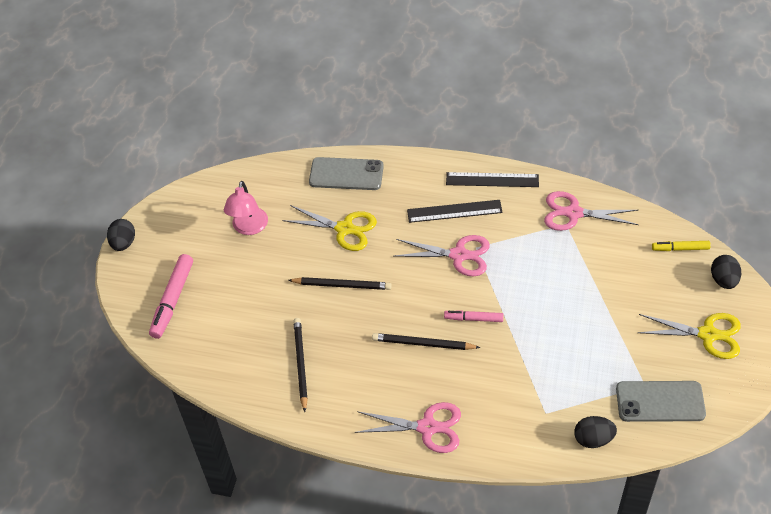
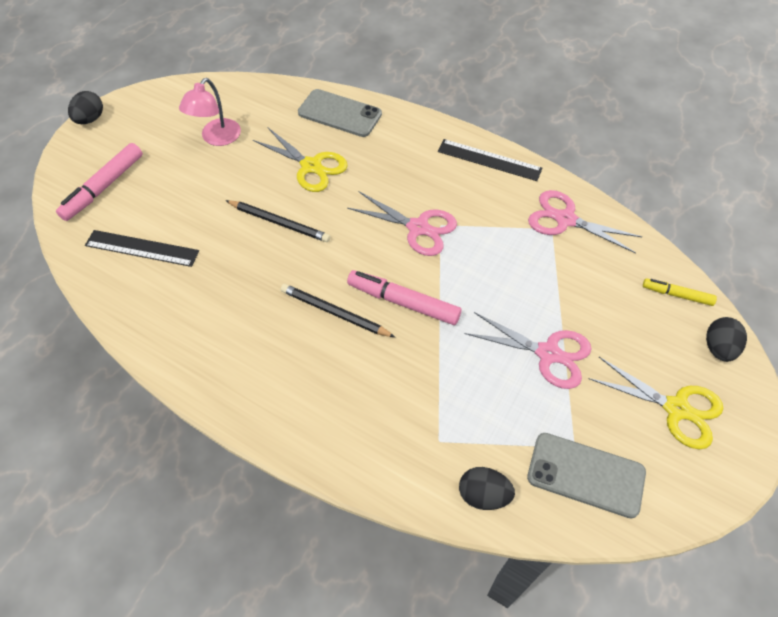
camera: 15 degrees right, 5 degrees up
(300, 364) = (193, 293): black pencil -> none
(427, 427) = (294, 411): pink scissors -> pink scissors (548, 353)
(454, 211) = (434, 181): black ruler -> black ruler (142, 248)
(473, 319) = (403, 302): pink marker -> pink marker, size x1.68

